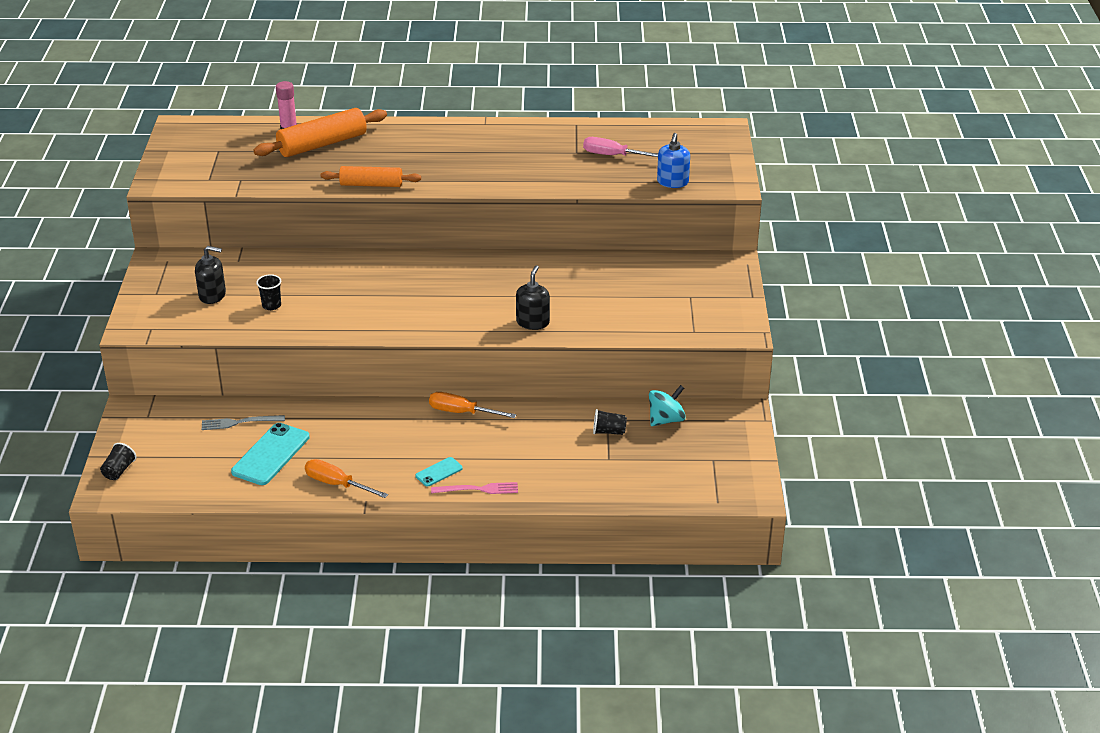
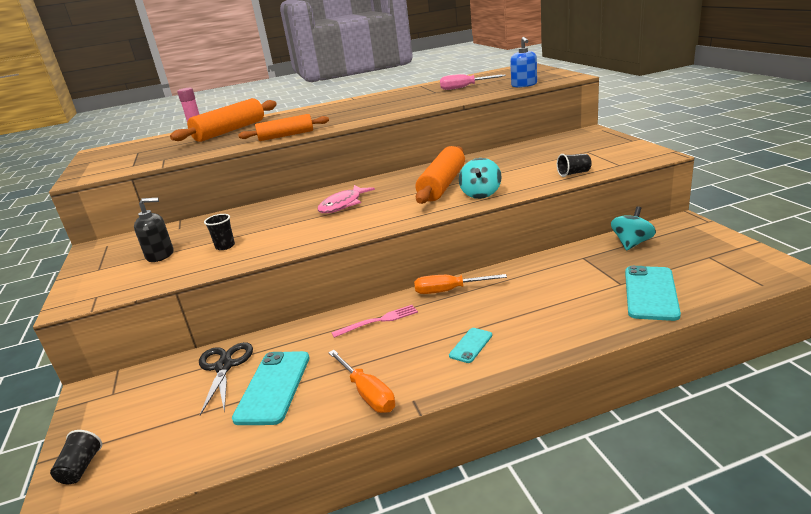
camera: 15 degrees left, 10 degrees down
(240, 422) = (224, 366): grey fork -> black scissors
(337, 484) = (367, 393): orange screwdriver -> orange screwdriver turned 135 degrees counterclockwise
(401, 287) = (343, 205): none -> pink fish
(478, 489) = (526, 348): pink fork -> pink fork (378, 321)
(510, 294) = (442, 185): none -> orange rolling pin
(533, 322) = (481, 194): black soap dispenser -> turquoise spinning top
(608, 431) = (595, 265): black cup -> black cup (574, 173)
(621, 477) = (650, 293): none -> turquoise phone

